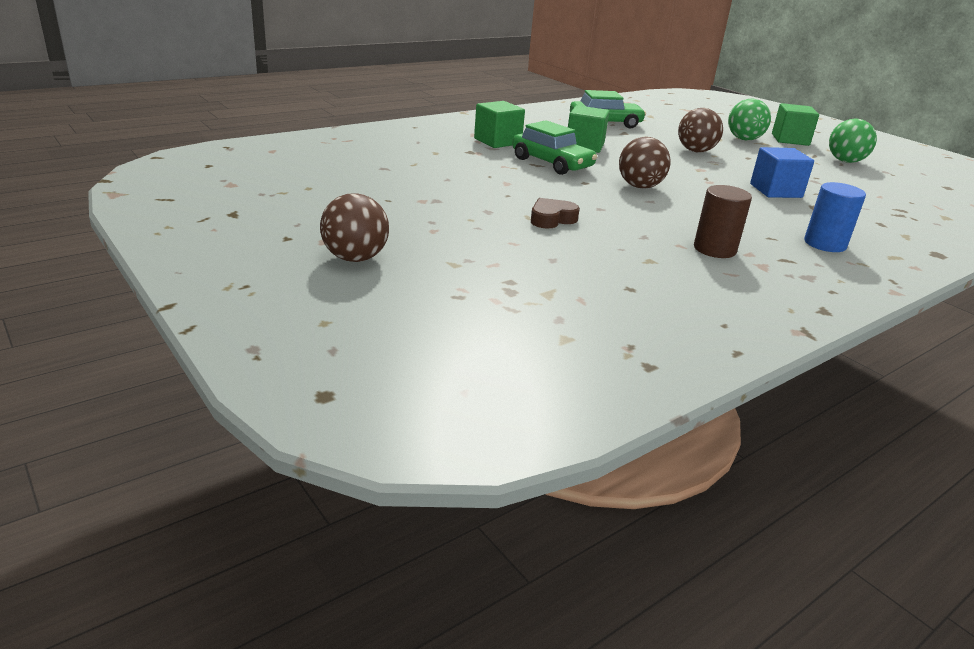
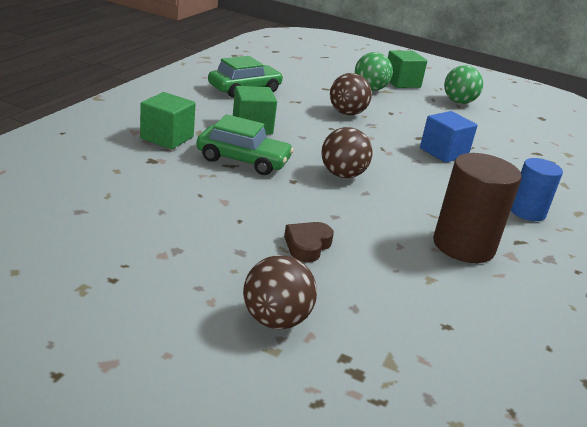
camera: 30 degrees left, 0 degrees up
(355, 258) = (165, 382): brown ball -> brown ball (275, 320)
(714, 249) = (463, 245): brown cylinder -> brown cylinder, size x1.53

